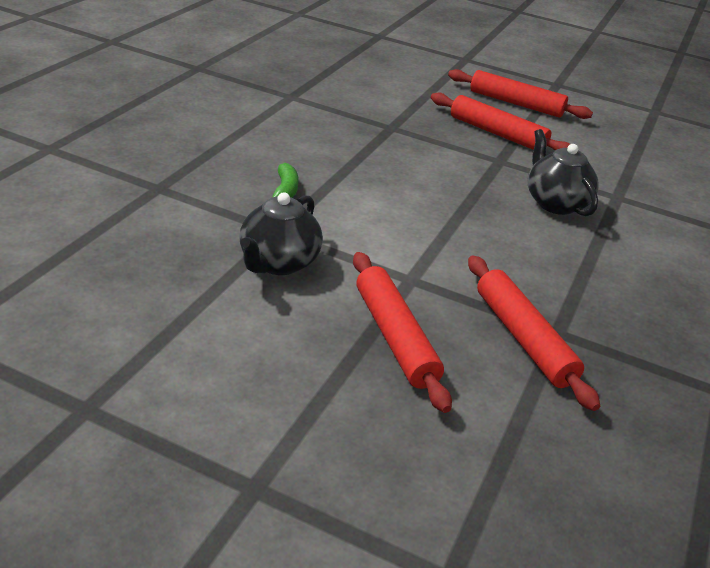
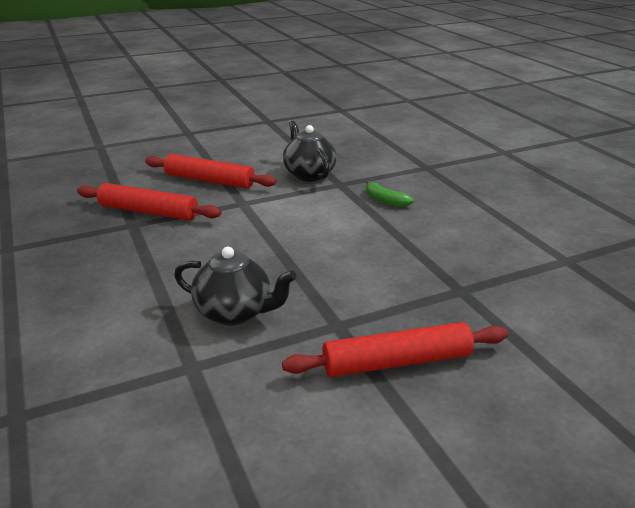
camera: 135 degrees right, 5 degrees down
(515, 103) = (477, 446): red rolling pin -> none

